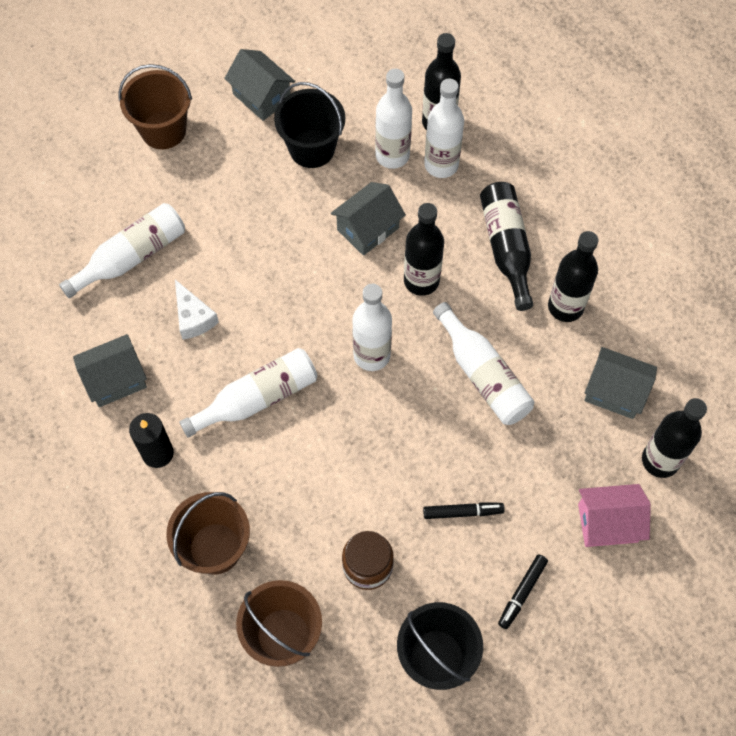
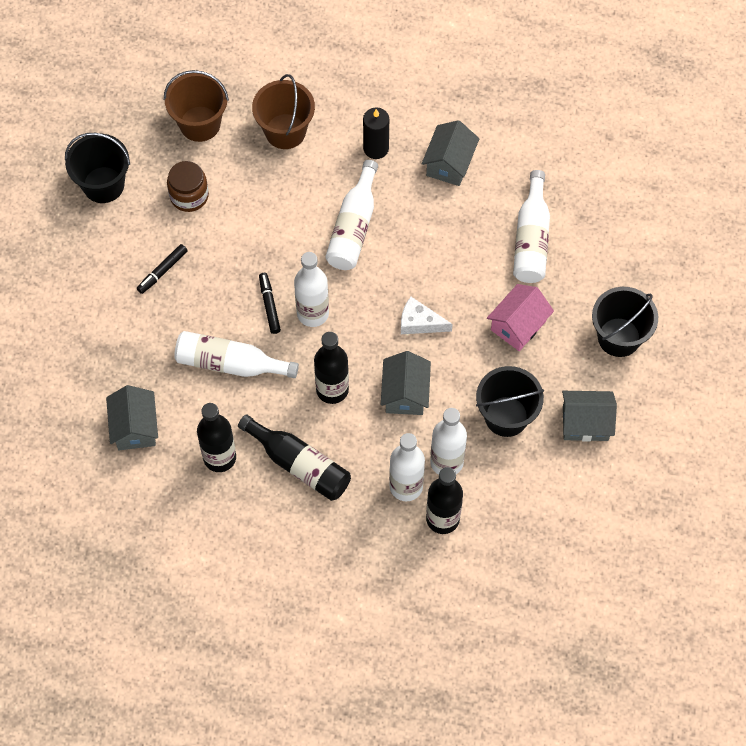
camera: 135 degrees right, 0 degrees up
(163, 130) = (619, 337): brown bucket -> black bucket
(193, 317) = (448, 238): white cheese -> white cheese (419, 322)
(522, 593) = (85, 258): black marker -> black marker (269, 305)
(607, 523) = (68, 340): pink house -> pink house (518, 325)
(615, 392) = (135, 427): grey house -> grey house turned 75 degrees counterclockwise
(660, 460) = (67, 408): black bottle -> none

